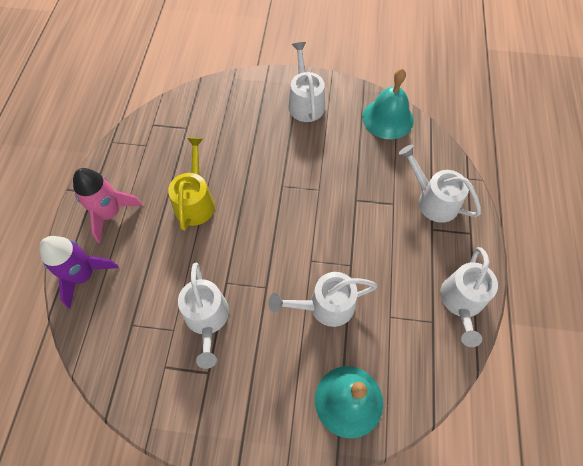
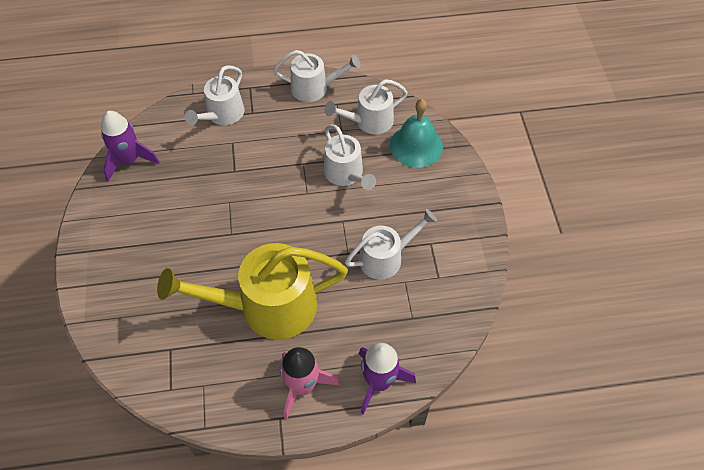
camera: 105 degrees left, 5 degrees down
(195, 201) = (267, 306): yellow watering can -> yellow watering can, size x1.71
(305, 103) = (116, 237): white watering can -> white watering can (369, 121)
(387, 118) = (129, 160): turquoise bell -> purple rocket

